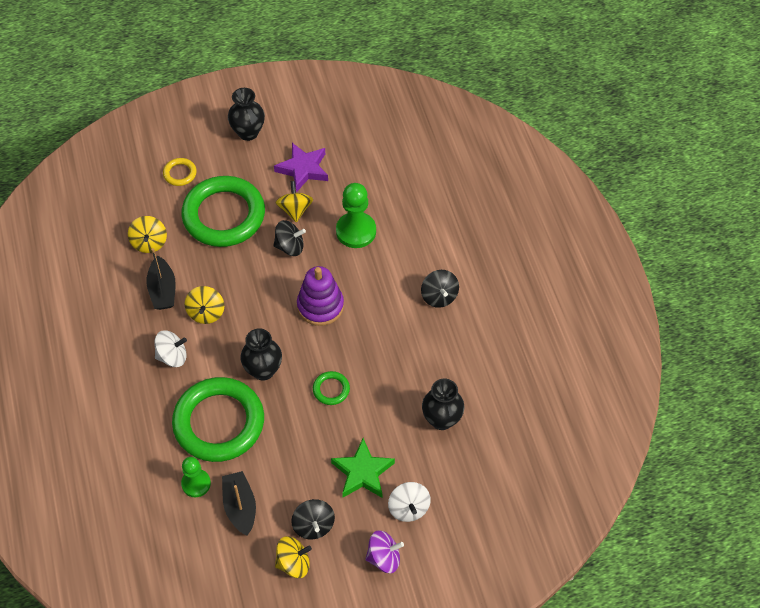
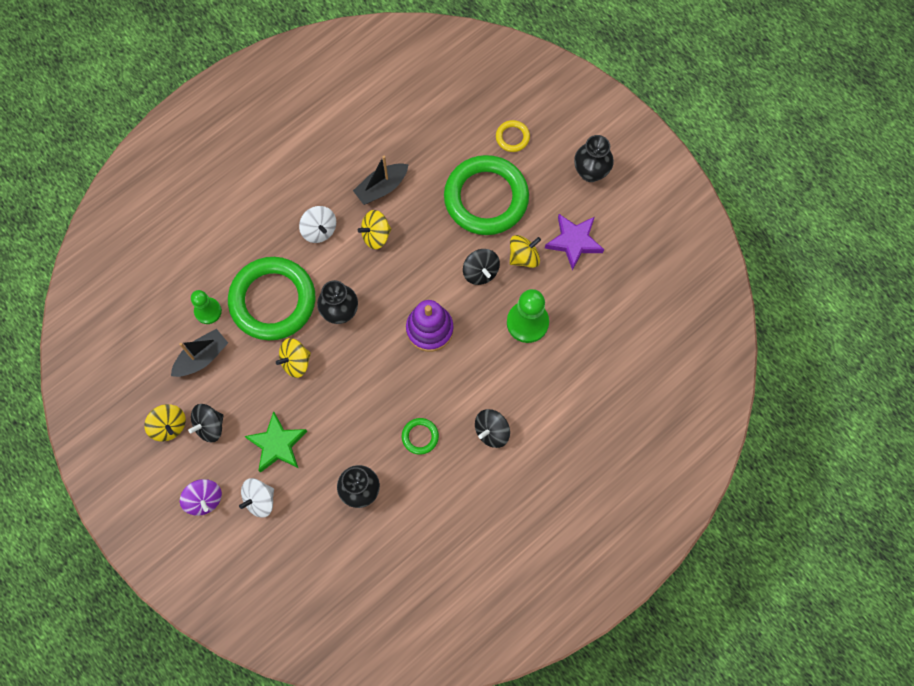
camera: 65 degrees right, 15 degrees up
(149, 243) = (425, 151): yellow spinning top -> yellow spinning top (295, 362)
(331, 389) = (347, 379): green ring -> green ring (420, 436)

